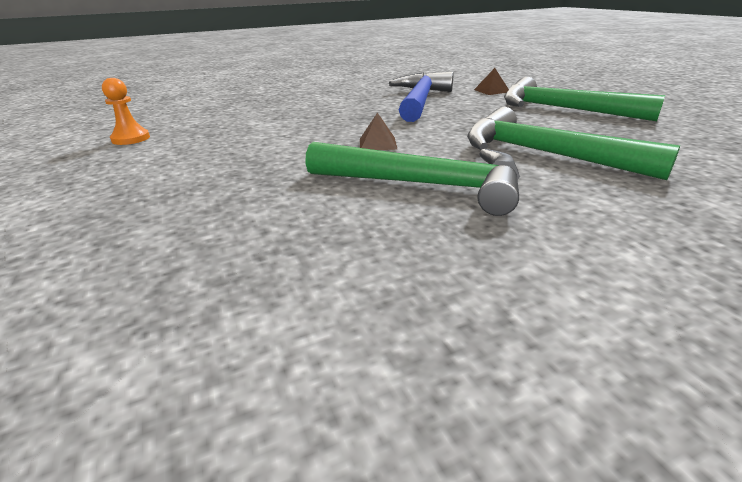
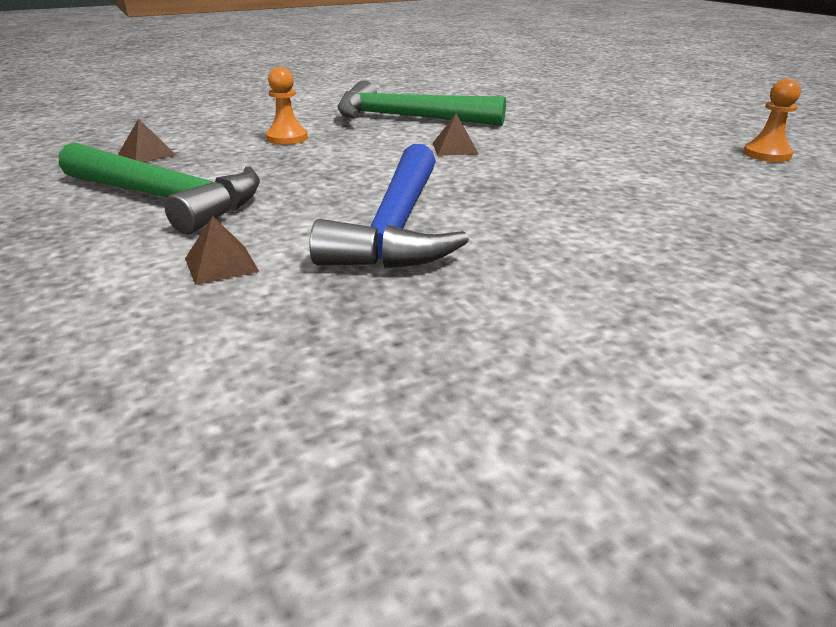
camera: 175 degrees right, 0 degrees up
(544, 154) = (287, 138): green hammer -> orange pawn
(648, 137) = (146, 154): none -> brown pyramid

